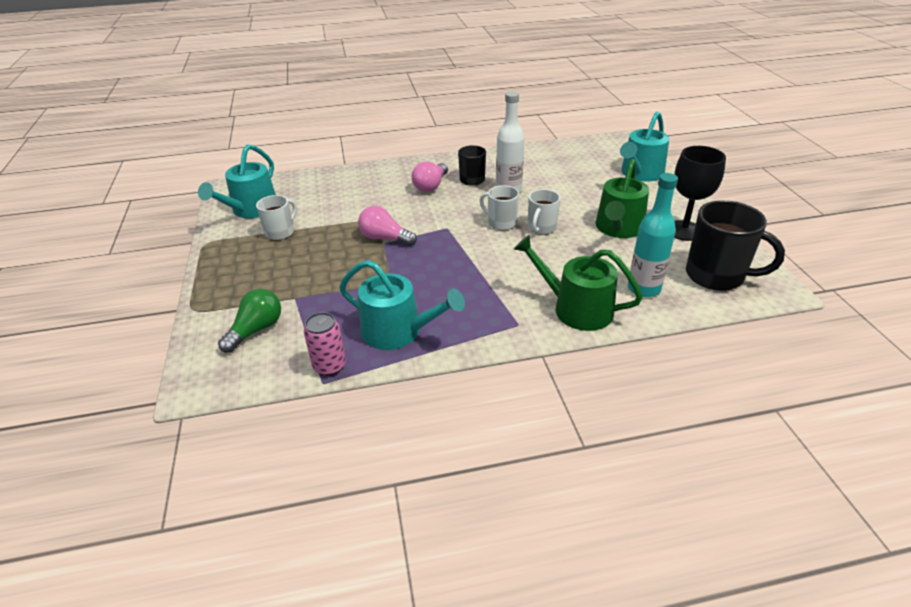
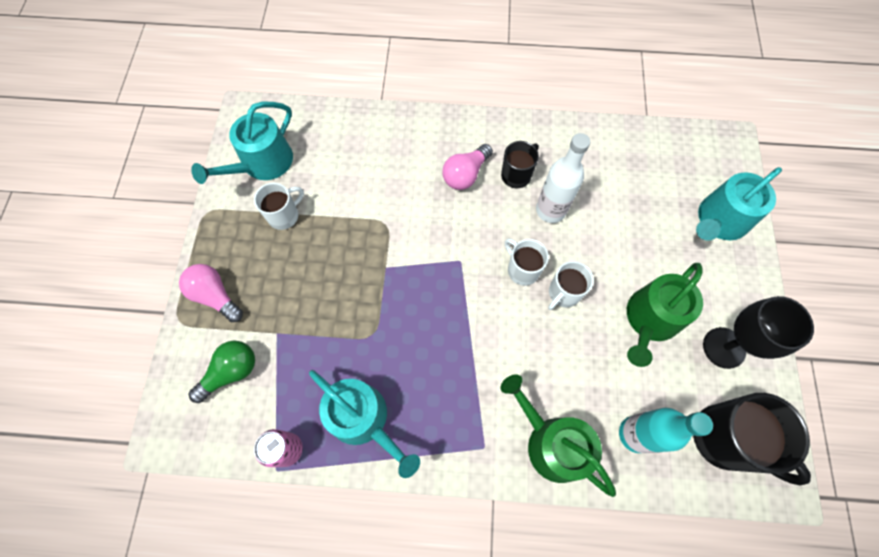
camera: 15 degrees right, 30 degrees up
(384, 238) = (389, 260): pink light bulb -> pink light bulb (215, 296)

